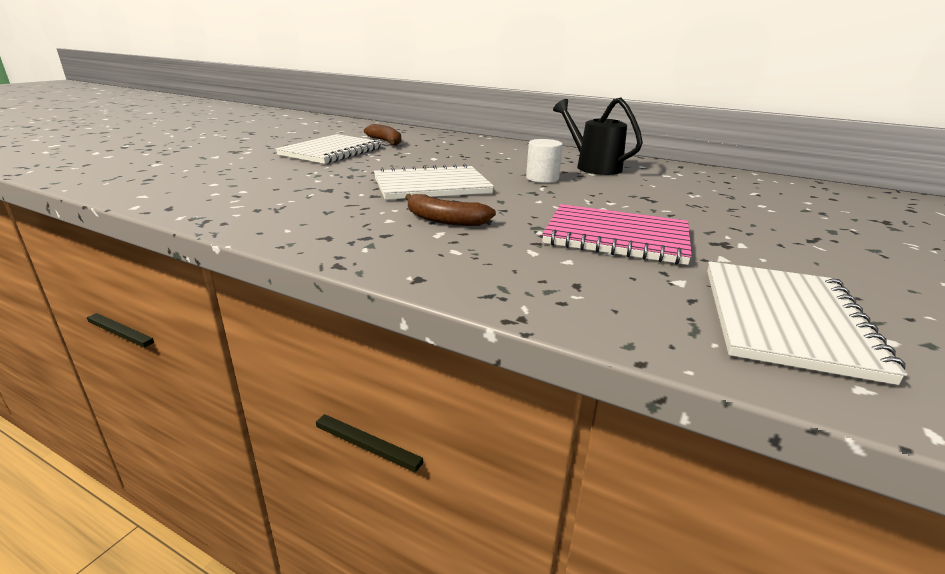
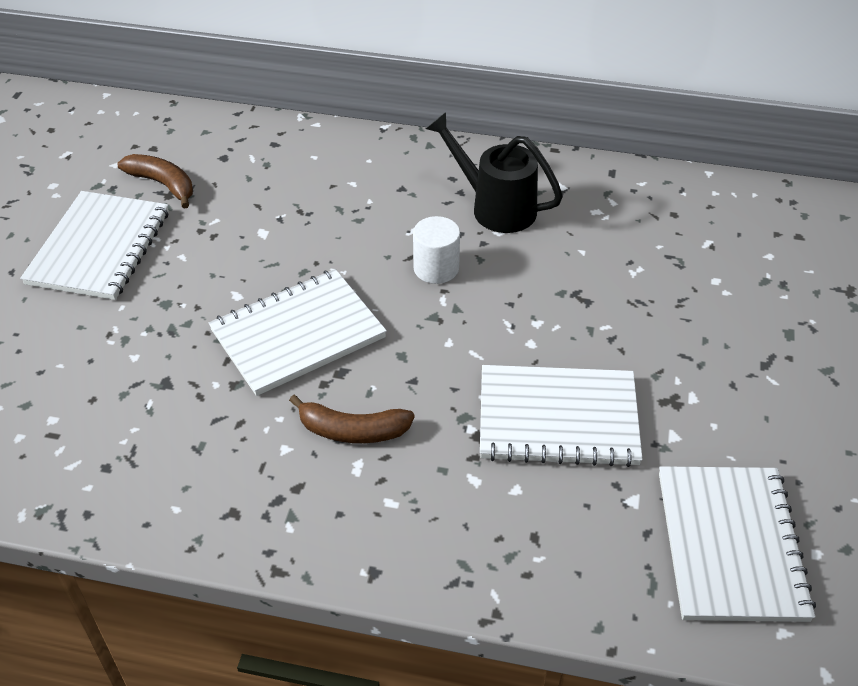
camera: 15 degrees left, 20 degrees up
(616, 237) = (558, 418): pink notebook -> white notebook

